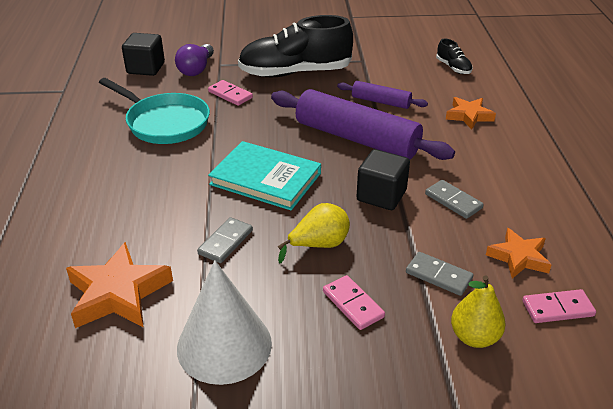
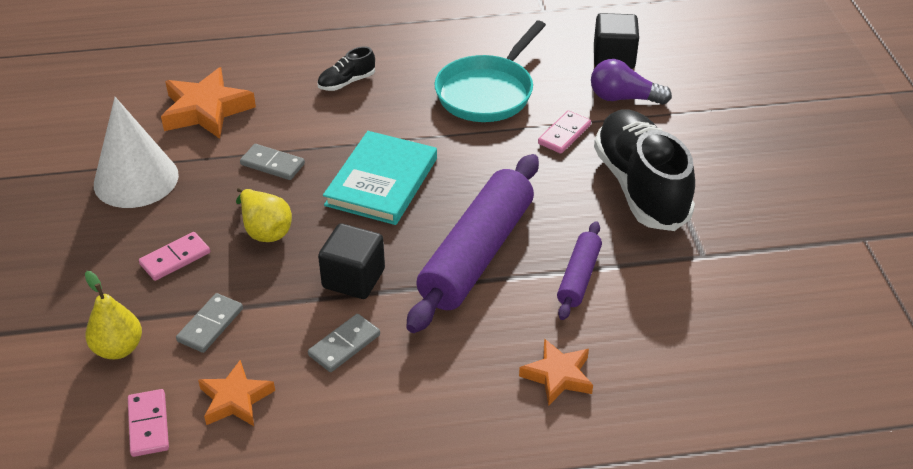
camera: 85 degrees right, 5 degrees up
(453, 68) = (713, 366): black shoe -> black shoe (346, 82)

